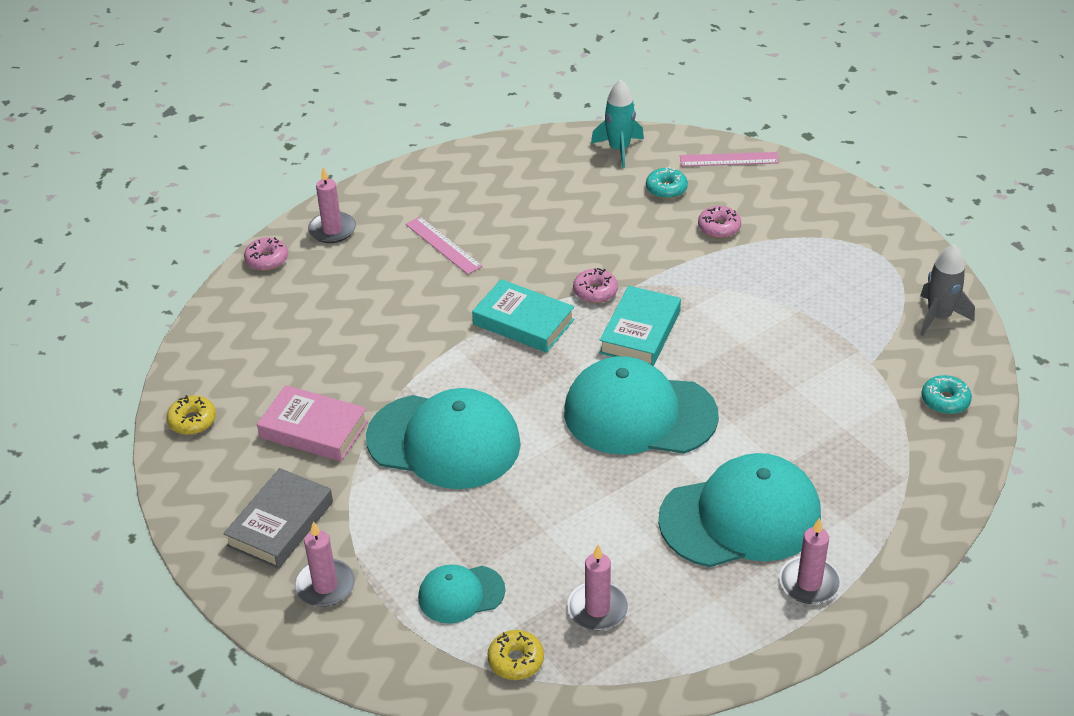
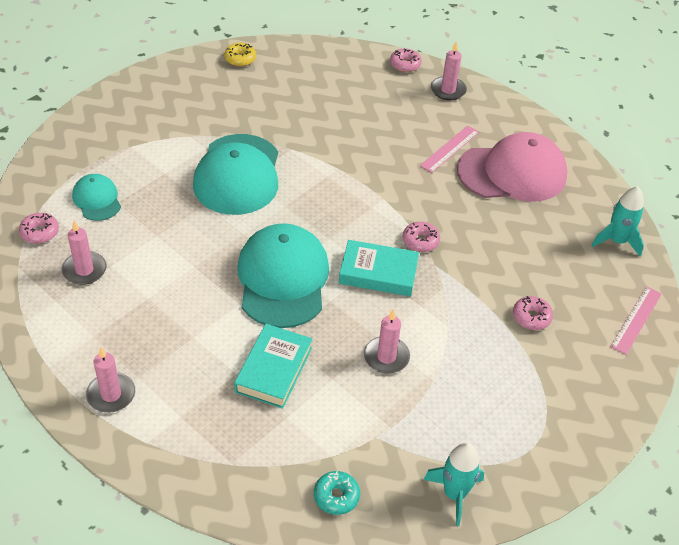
camera: 75 degrees right, 5 degrees up
(280, 524) = (154, 110): grey book -> none
(313, 429) = (240, 112): pink book -> none
(325, 586) = (103, 137): pink candle -> pink candle (386, 357)
(497, 203) = (512, 173): none -> pink cap
(516, 660) = (40, 232): yellow donut -> pink donut
(523, 322) = (373, 202): turquoise book -> turquoise book (274, 370)
(666, 189) = (573, 277): turquoise donut -> none
(729, 159) = (636, 320): pink ruler -> pink ruler turned 45 degrees clockwise
(741, 517) = (178, 348): turquoise cap -> none
(938, 317) = (454, 494): grey rocket -> turquoise rocket

